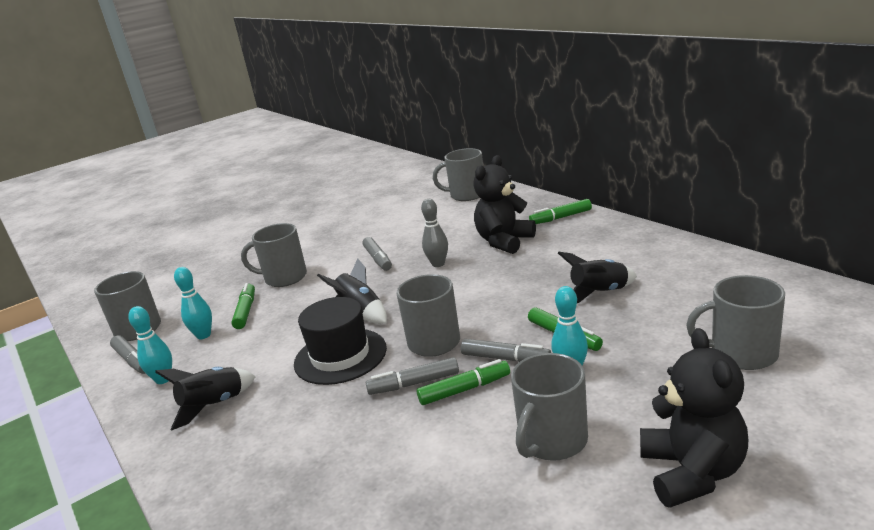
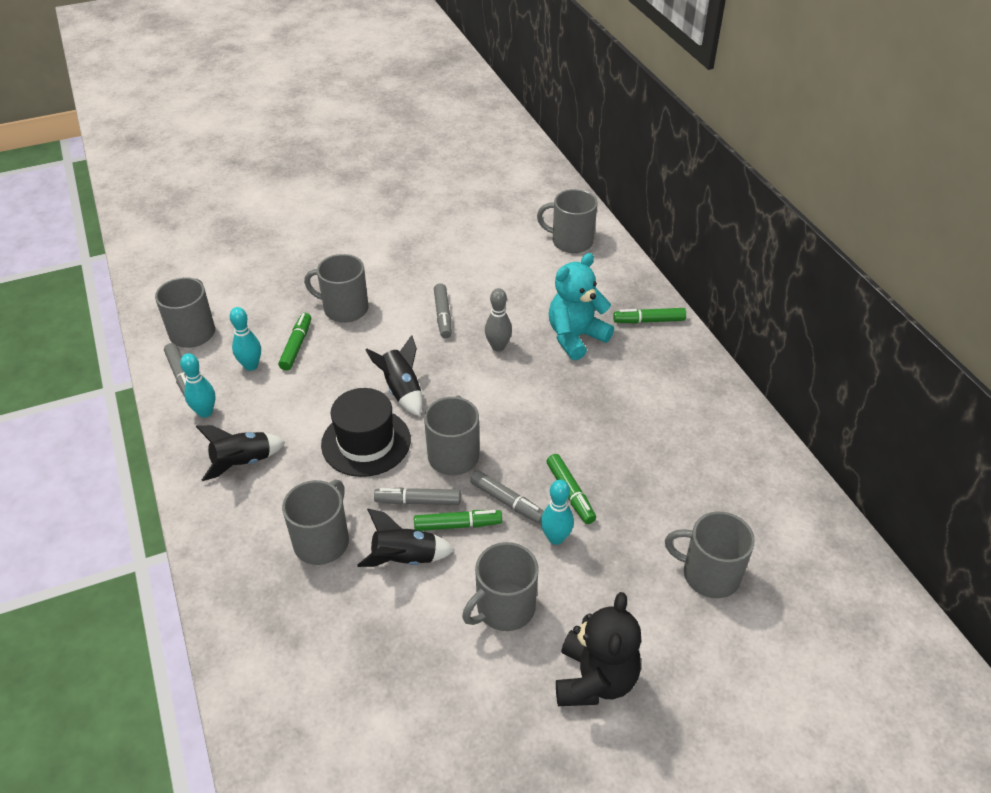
camera: 10 degrees right, 20 degrees up
(323, 444) = (322, 541): none -> grey mug
(504, 241) = (576, 337): black teddy bear -> turquoise teddy bear
(599, 293) = (629, 450): black rocket -> black rocket (405, 558)

